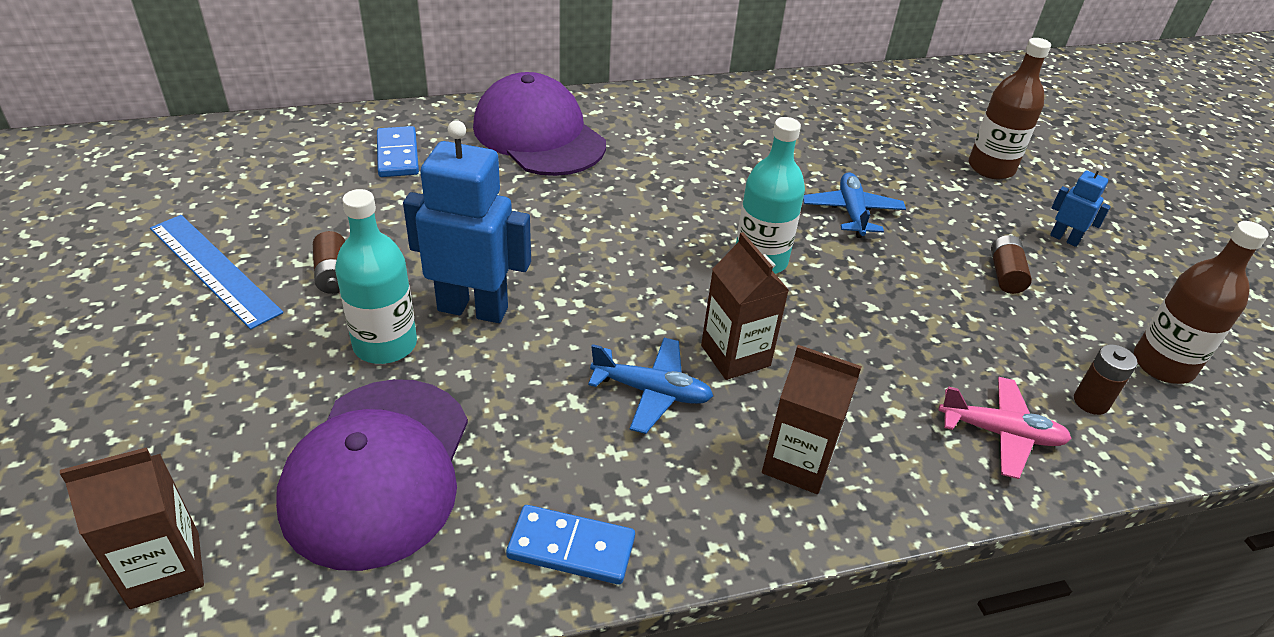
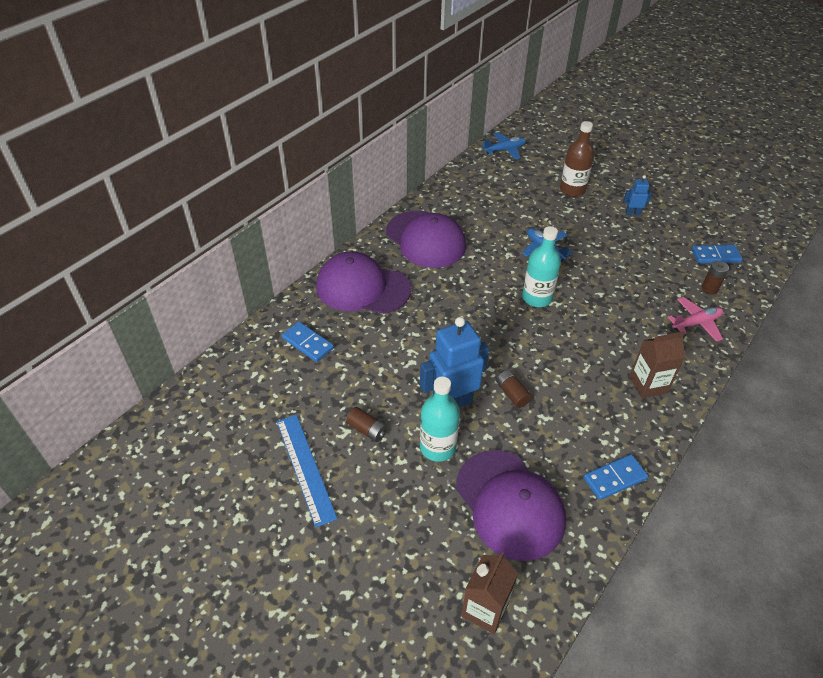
camera: 35 degrees left, 5 degrees up
(214, 269) = (305, 468): blue ruler -> blue ruler turned 60 degrees clockwise
(651, 392) = (567, 391): blue plane -> blue plane (505, 150)
(689, 126) = (426, 239): none -> purple cap
(735, 355) = (578, 352): brown carton -> none
(1005, 274) = (630, 246): brown battery -> brown battery (512, 394)
(1162, 365) = (715, 256): brown bottle -> blue domino

